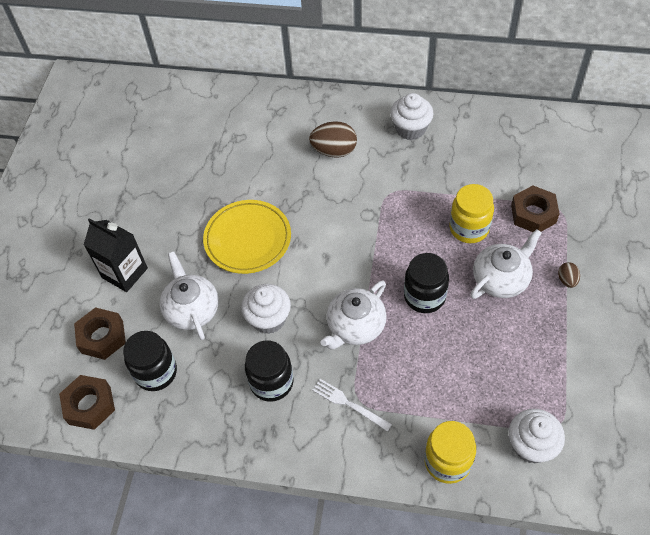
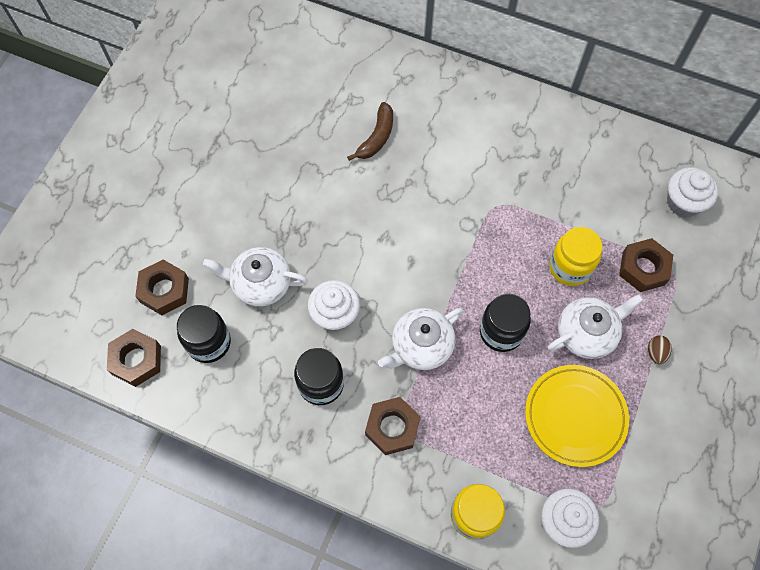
camera: 10 degrees right, 10 degrees up
(124, 273) = (202, 225): black carton -> none
(192, 309) = (260, 283): white teapot -> white teapot turned 75 degrees counterclockwise
(248, 239) = (335, 220): yellow plate -> yellow plate (575, 416)
(266, 163) = (376, 137): none -> brown banana
(334, 151) = (452, 141): brown egg -> none
(349, 404) = (392, 428): white fork -> brown nut
(410, 129) = (540, 135): white cupcake -> white cupcake (683, 202)

